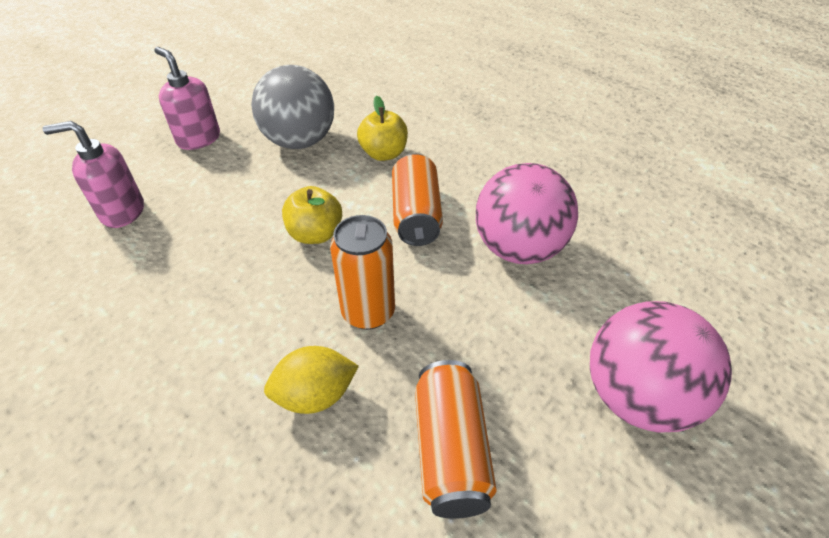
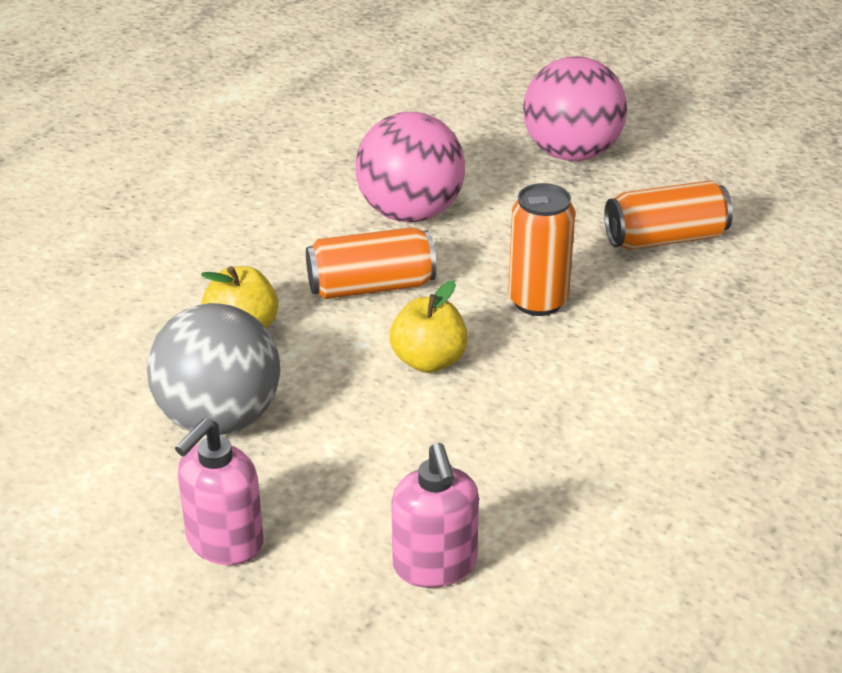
camera: 100 degrees left, 10 degrees down
(315, 395) = (651, 318): yellow lemon -> none

